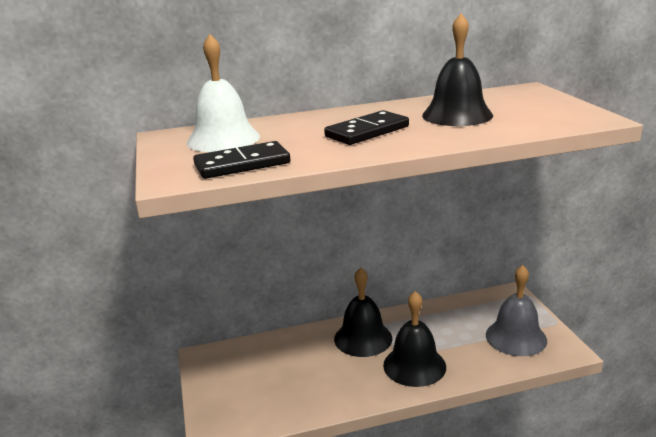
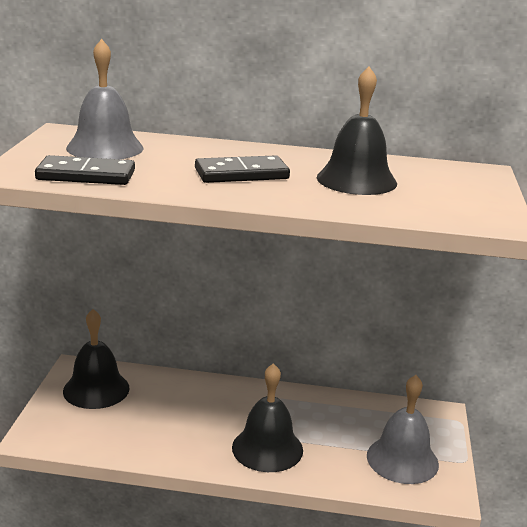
camera: 20 degrees right, 0 degrees up
(223, 139) = (105, 148): white bell -> grey bell
(363, 338) = (239, 404): black bell -> black bell (96, 389)

